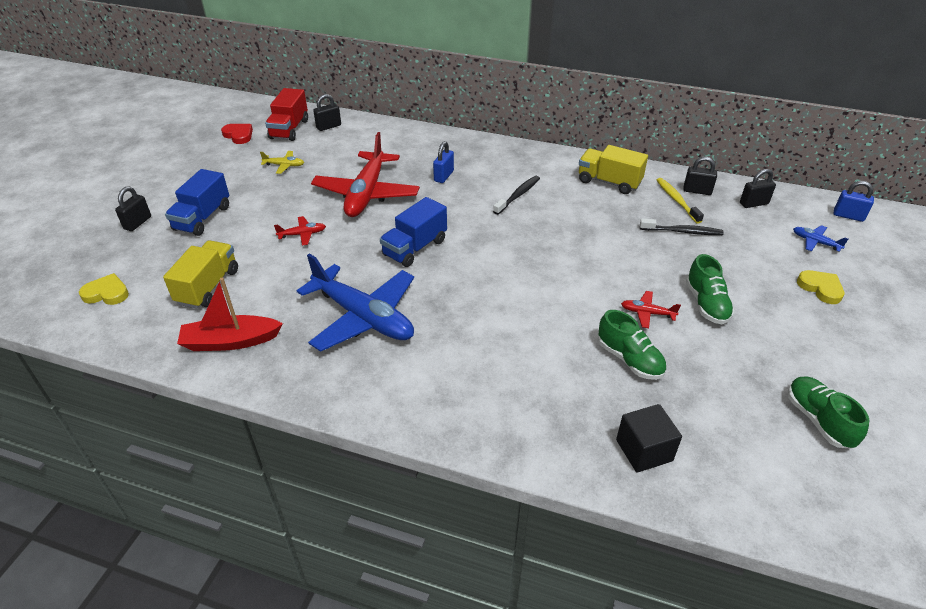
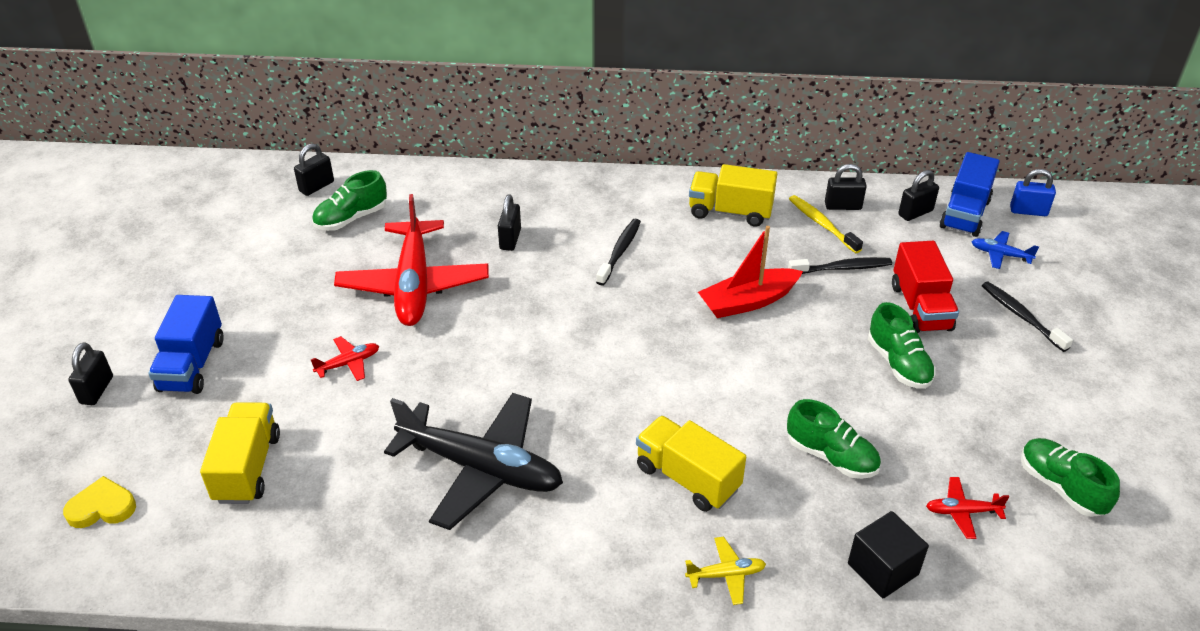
camera: 15 degrees left, 0 degrees up
(230, 341) = (315, 540): red boat -> red boat (748, 301)
(238, 135) = (187, 222): red heart -> none
(284, 165) = (277, 260): yellow plane -> yellow plane (726, 575)
(289, 129) = (260, 200): red truck -> red truck (920, 307)
(342, 148) = (351, 218): none -> green shoe
(363, 317) = (481, 468): blue plane -> black plane
(415, 248) = (511, 354): blue truck -> blue truck (964, 214)
(443, 176) = (510, 239): blue padlock -> black padlock
(511, 352) = (687, 478): none -> yellow truck
(647, 313) = (833, 390): red plane -> red plane (962, 512)
(820, 288) = (1022, 316): yellow heart -> black toothbrush

